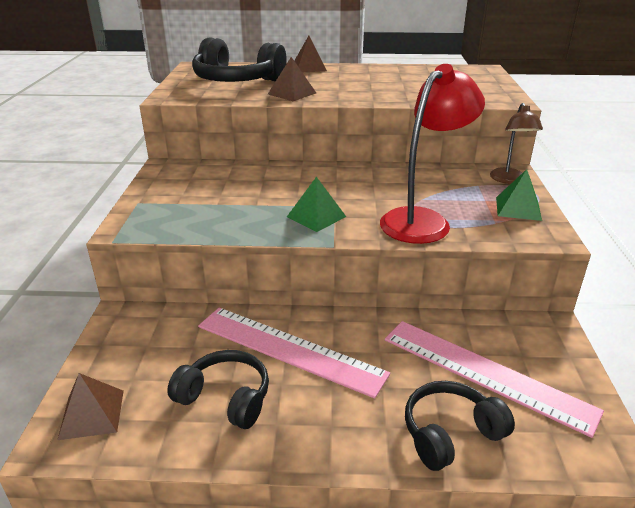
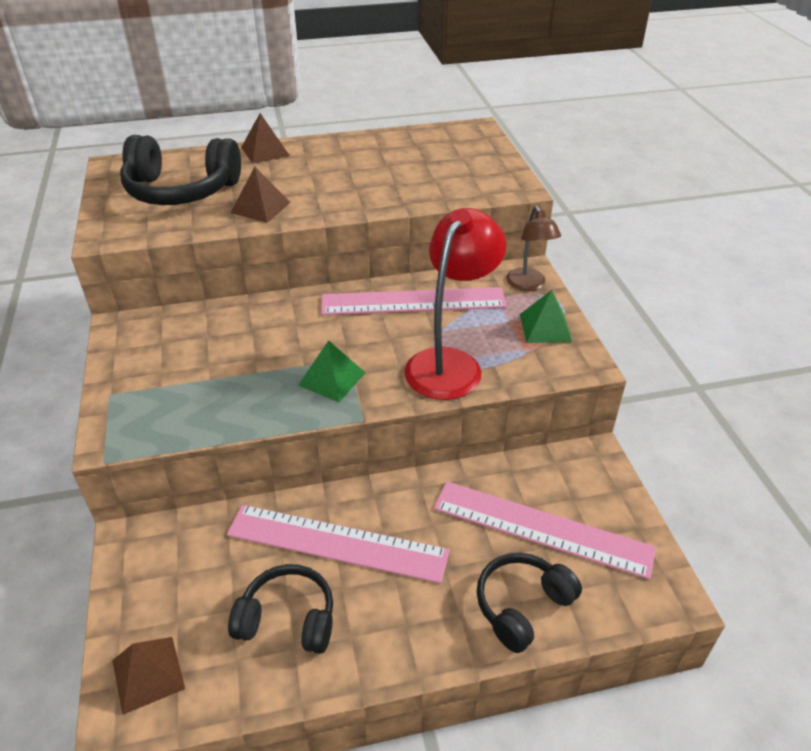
camera: 15 degrees left, 10 degrees up
(403, 179) = (413, 302): none -> pink ruler

